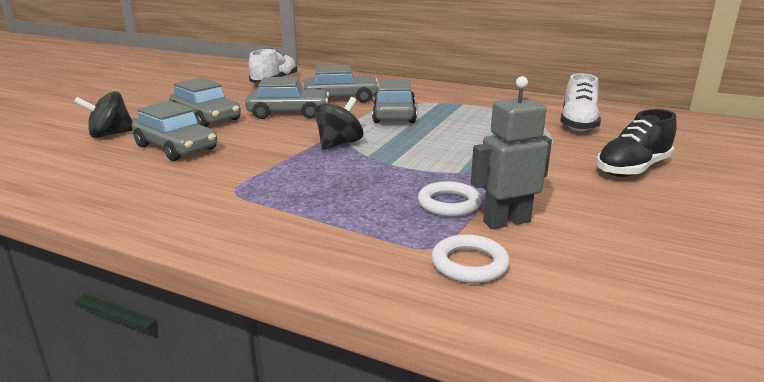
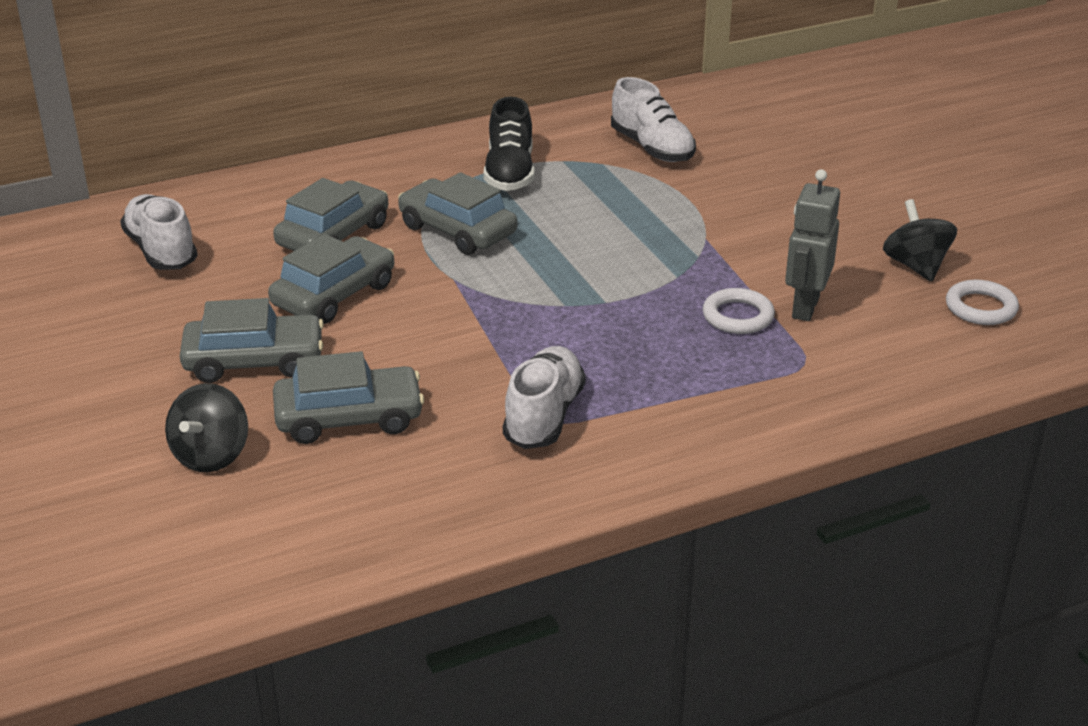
camera: 50 degrees left, 10 degrees up
(236, 188) = (544, 416): none -> white shoe
(339, 144) = (503, 307): black spinning top -> black spinning top (916, 266)
(469, 264) = (850, 360): white ring -> white ring (981, 308)
(632, 168) = (787, 191): black shoe -> black shoe (510, 173)

